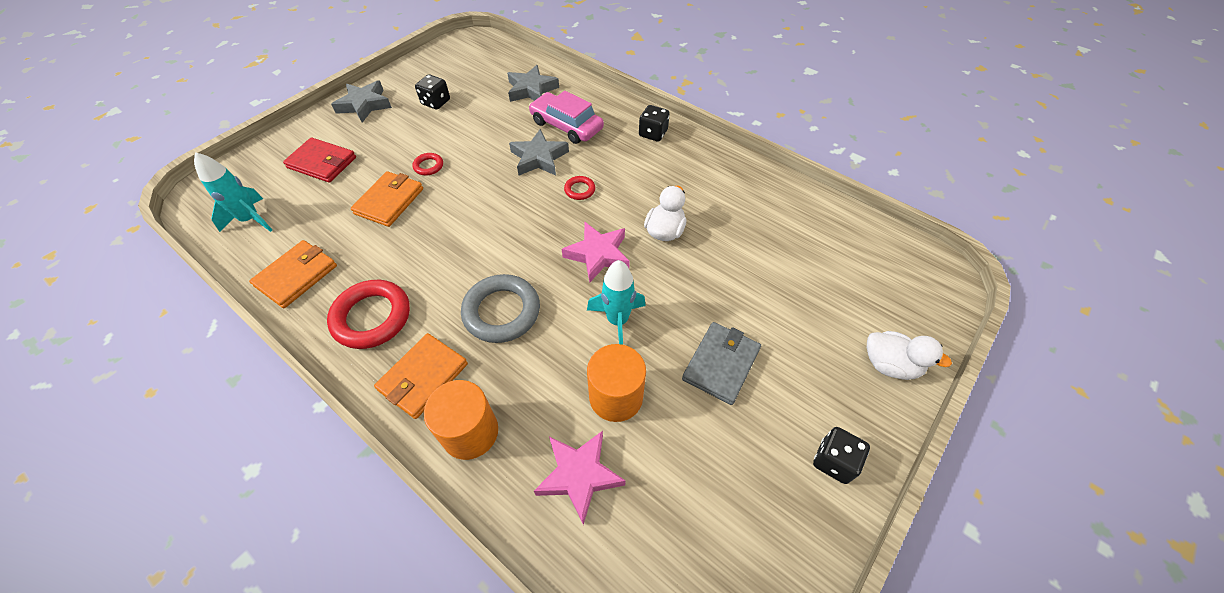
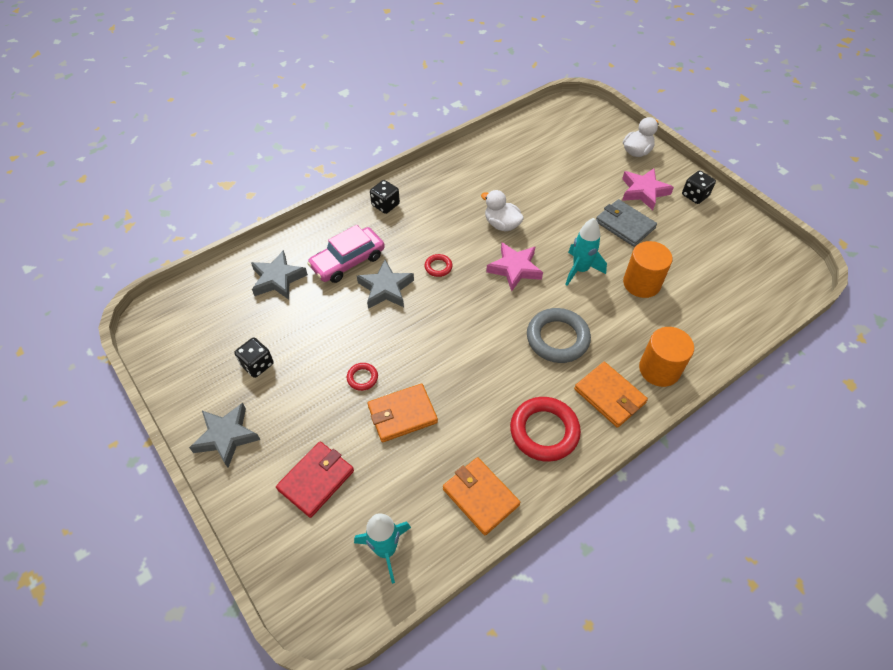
camera: 75 degrees left, 0 degrees up
(389, 201) = (402, 414): orange wallet -> orange wallet turned 60 degrees counterclockwise
(579, 475) = (695, 313): pink star -> pink star (643, 191)

